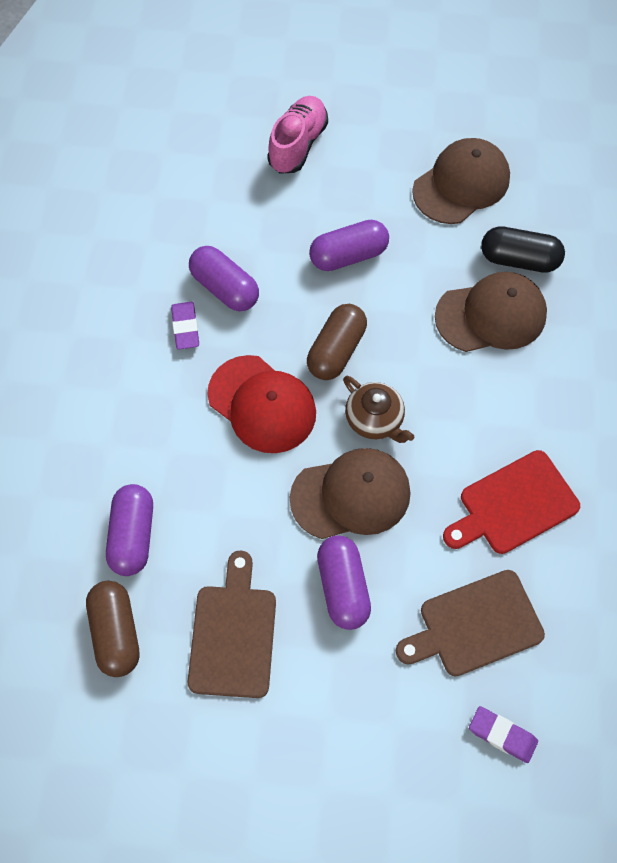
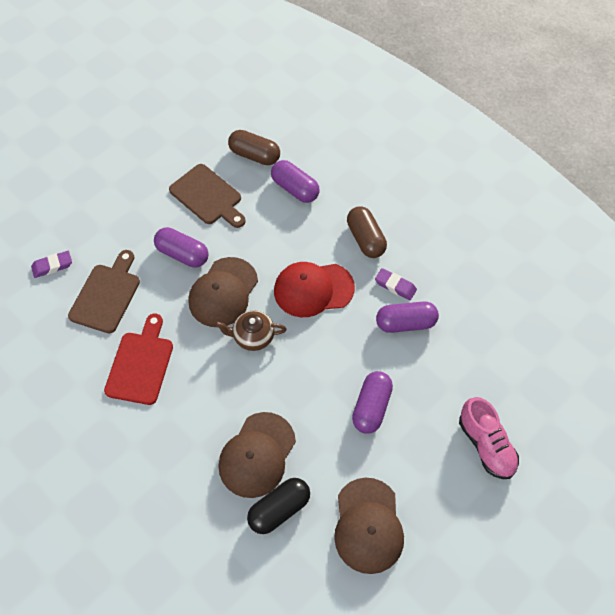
camera: 130 degrees right, 5 degrees down
(336, 350) = (312, 350): brown capsule -> brown capsule (365, 239)

